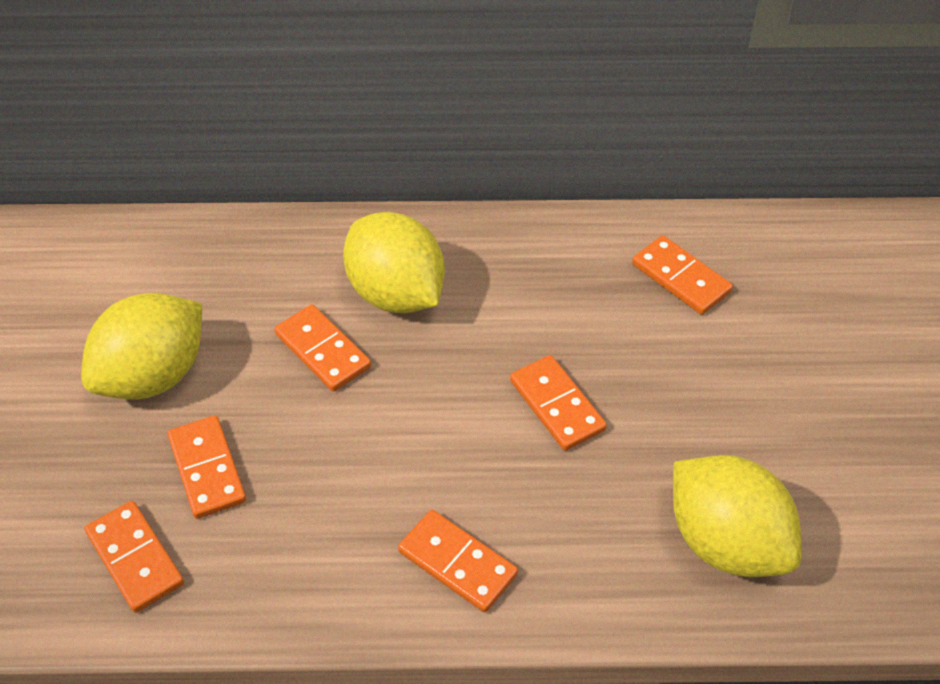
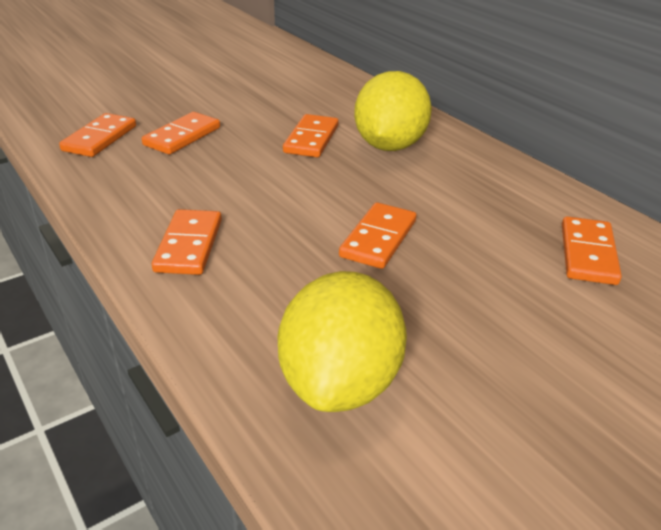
camera: 55 degrees right, 15 degrees down
(153, 375) = (232, 101): yellow lemon -> none

